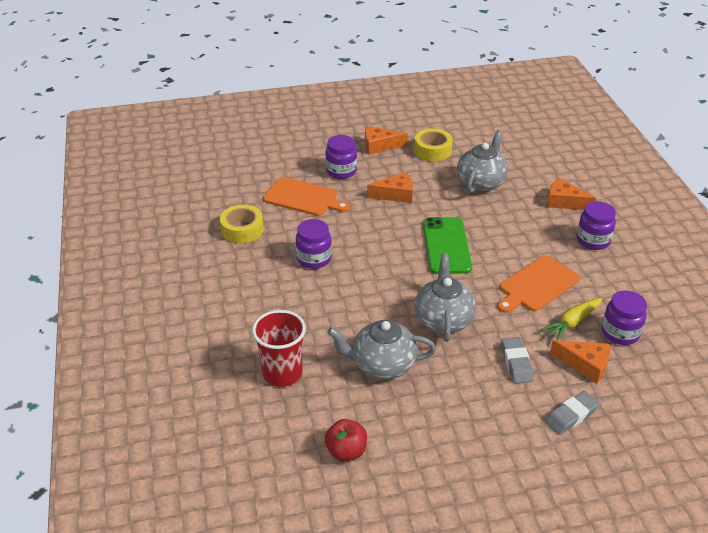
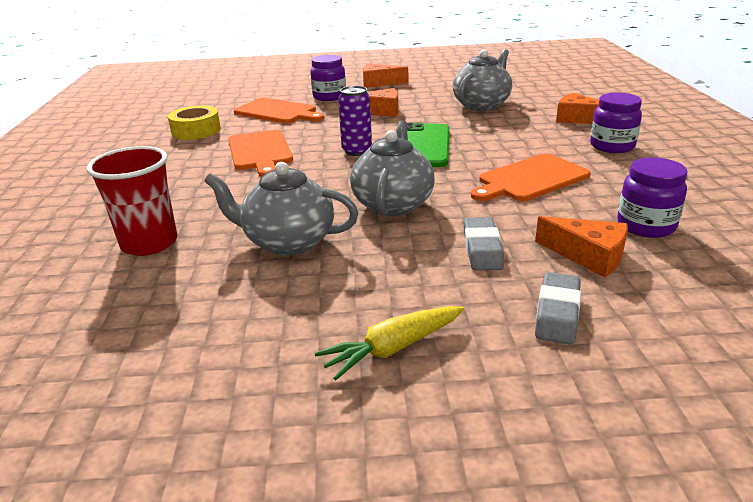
camera: 10 degrees right, 10 degrees down
(314, 259) = (260, 152): purple jar -> orange cutting board
(346, 451) = (176, 334): red apple -> none
(394, 255) = (357, 151): none -> purple can
(432, 150) = (435, 86): yellow tape -> none
(571, 323) = (573, 214): yellow carrot -> yellow carrot (392, 349)
(571, 415) = (557, 313): grey eraser -> grey eraser turned 45 degrees counterclockwise

